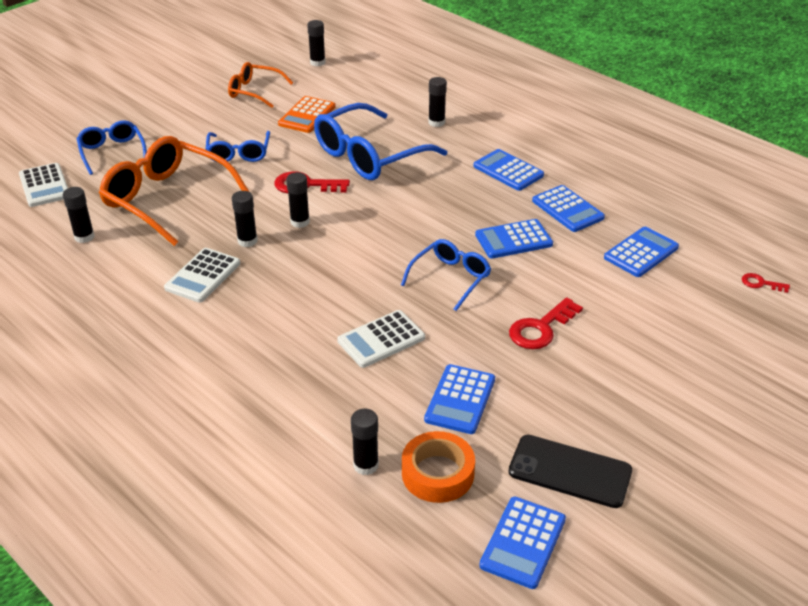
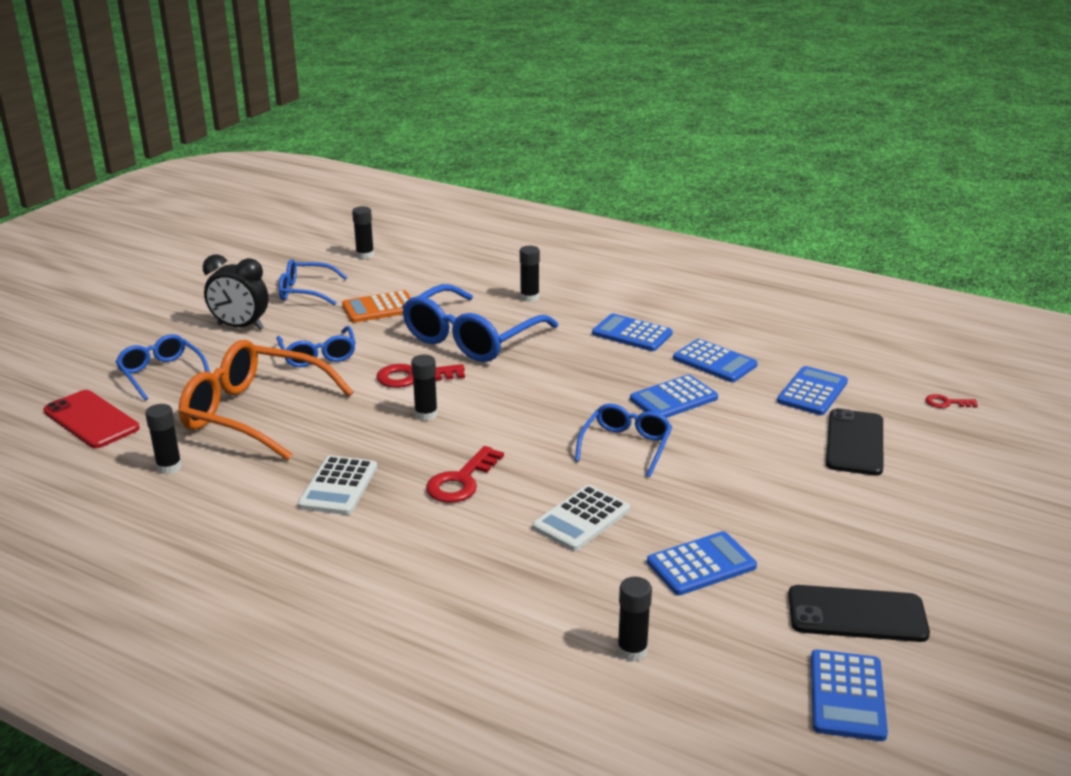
camera: 15 degrees left, 10 degrees down
(44, 186) = (91, 420): white calculator -> red phone
(189, 118) = (240, 327): none -> black clock
(247, 241) = (374, 442): black glue stick -> none
(254, 91) = (305, 291): orange glasses -> blue glasses
(307, 115) = (379, 308): orange calculator -> orange calculator turned 60 degrees clockwise
(437, 473) = (717, 644): orange tape -> none
(460, 399) = (701, 564): blue calculator -> blue calculator turned 120 degrees counterclockwise
(541, 328) = (749, 480): red key -> red key (461, 481)
(653, 309) = (854, 442): none -> black phone

